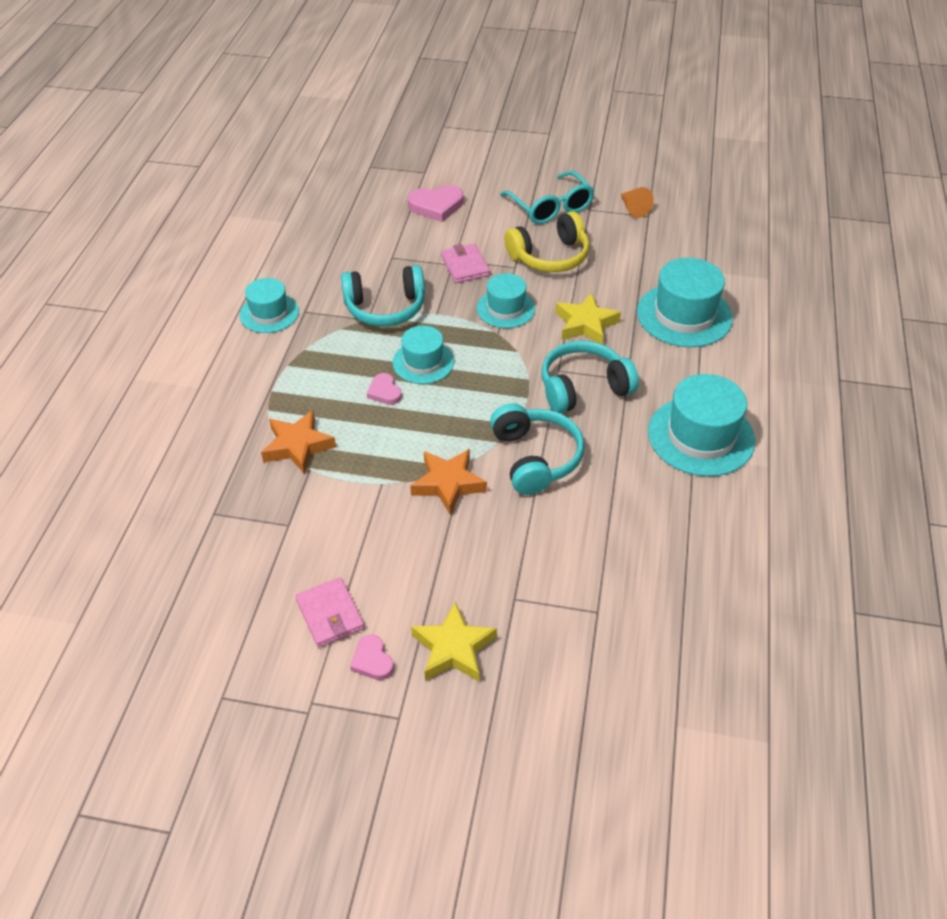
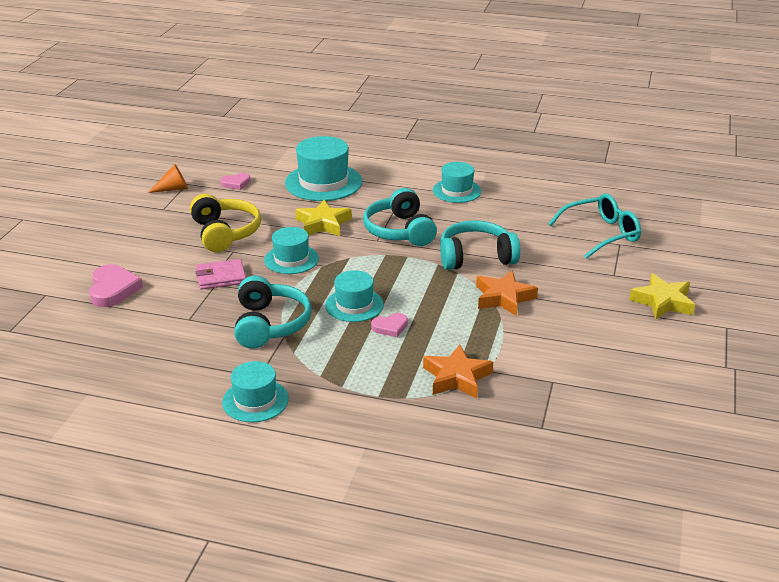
camera: 85 degrees left, 15 degrees down
(330, 614) = (644, 358): pink wallet -> none
(372, 660) = (682, 338): pink heart -> pink heart (236, 183)
(550, 207) = (149, 227): turquoise glasses -> turquoise glasses (601, 234)
(701, 436) = (457, 191): turquoise hat -> turquoise hat, size x0.62

